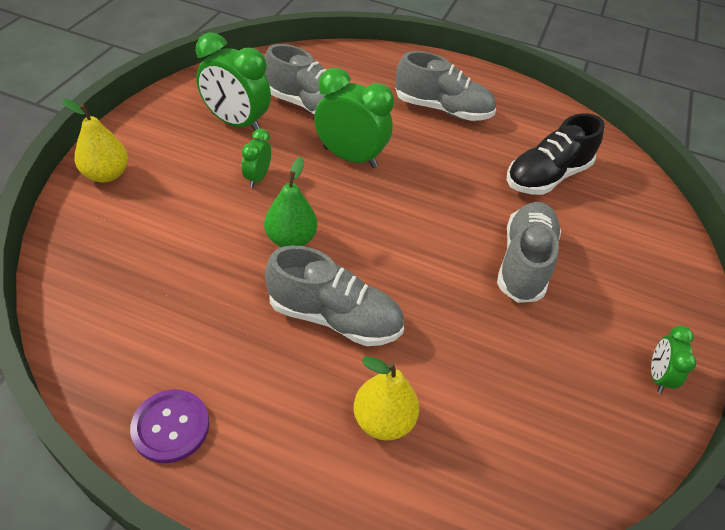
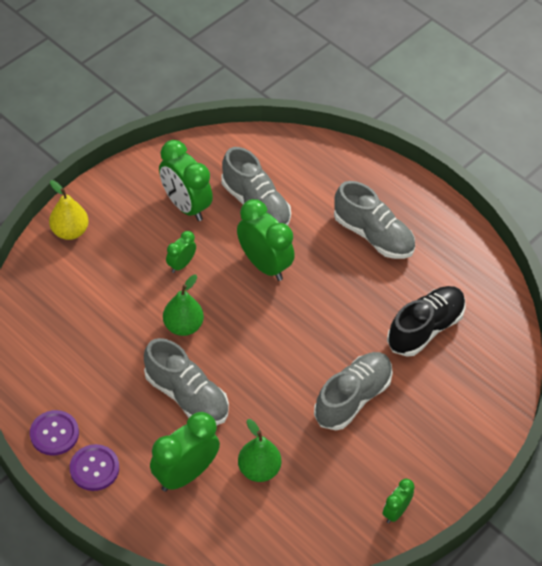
camera: 25 degrees right, 5 degrees up
(251, 458) = (94, 468): none -> purple button
(383, 420) = (185, 474): yellow pear -> green clock
(472, 380) = (259, 469): none -> green pear
(546, 176) = (425, 328): black shoe -> black shoe turned 150 degrees clockwise

